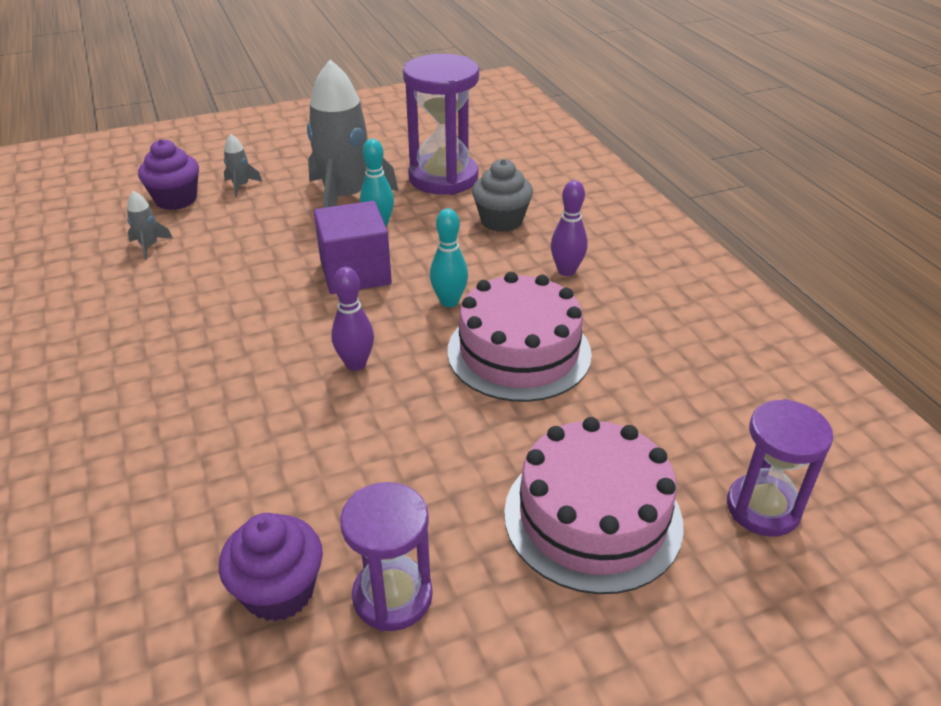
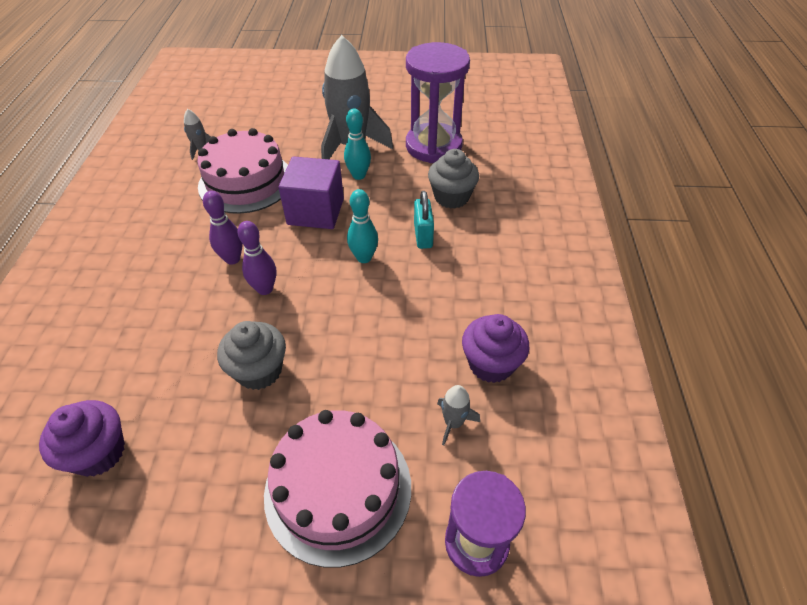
camera: 25 degrees right, 10 degrees up
(176, 199) = (241, 116): purple cupcake -> purple cupcake (491, 364)
(241, 186) = (289, 116): grey rocket -> grey rocket (453, 422)
(392, 596) = (161, 490): purple hourglass -> none
(415, 443) = (259, 370): none -> grey cupcake
(499, 264) = (423, 236): none -> turquoise padlock
(519, 352) = (384, 320): pink cake -> pink cake (246, 182)
(566, 271) = (471, 259): purple bowling pin -> purple bowling pin (232, 259)

